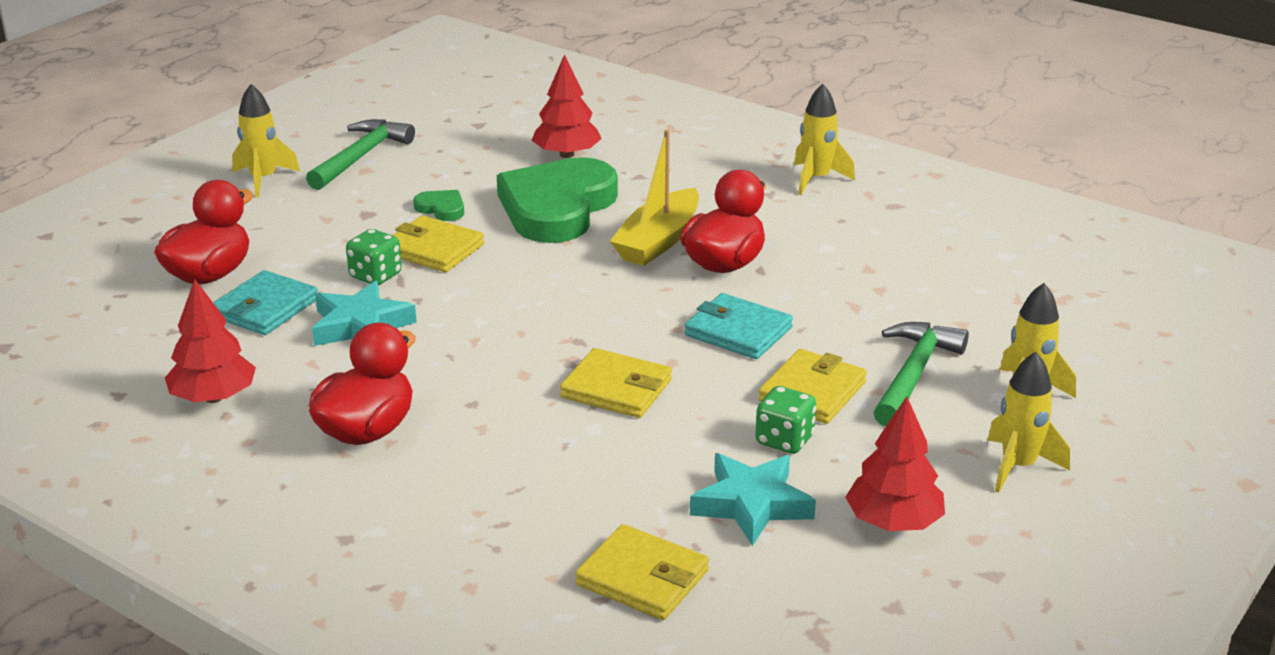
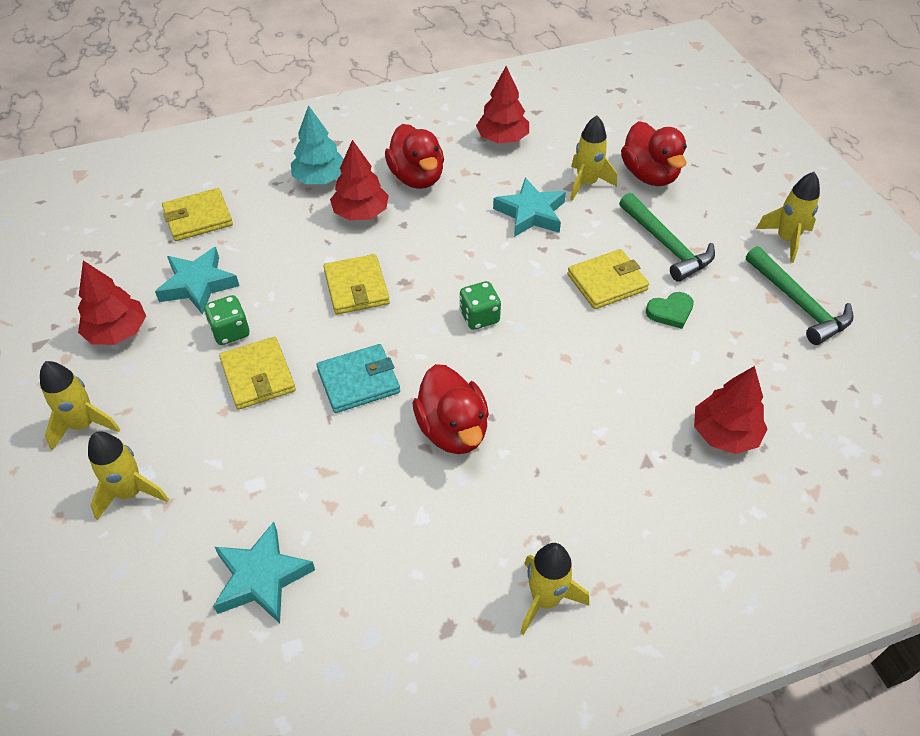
camera: 125 degrees right, 20 degrees up
(265, 308) = (586, 184): turquoise wallet -> yellow rocket
(375, 276) = (590, 241): green dice -> green dice (479, 317)
(448, 510) = (320, 179): none -> turquoise tree
(484, 443) = (361, 213): none -> red tree
(557, 207) = (624, 378): green heart -> none
(616, 389) = (356, 287): yellow wallet -> yellow wallet turned 75 degrees counterclockwise
(658, 241) = (520, 410): yellow boat -> none
(913, 374) = (217, 443): green hammer -> green hammer (666, 245)
(982, 291) = (261, 578): none -> turquoise star

